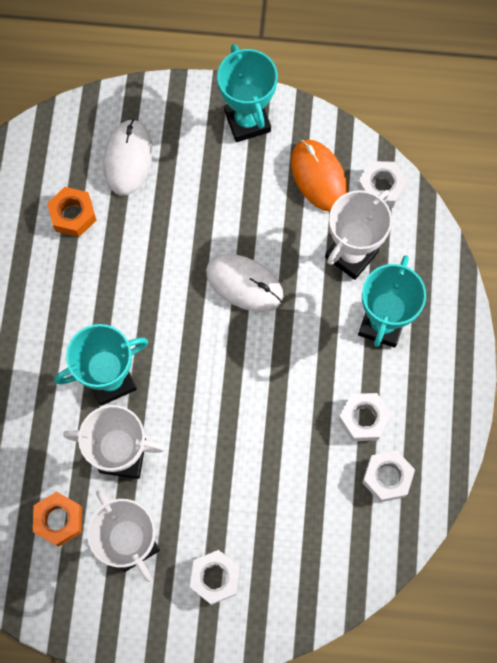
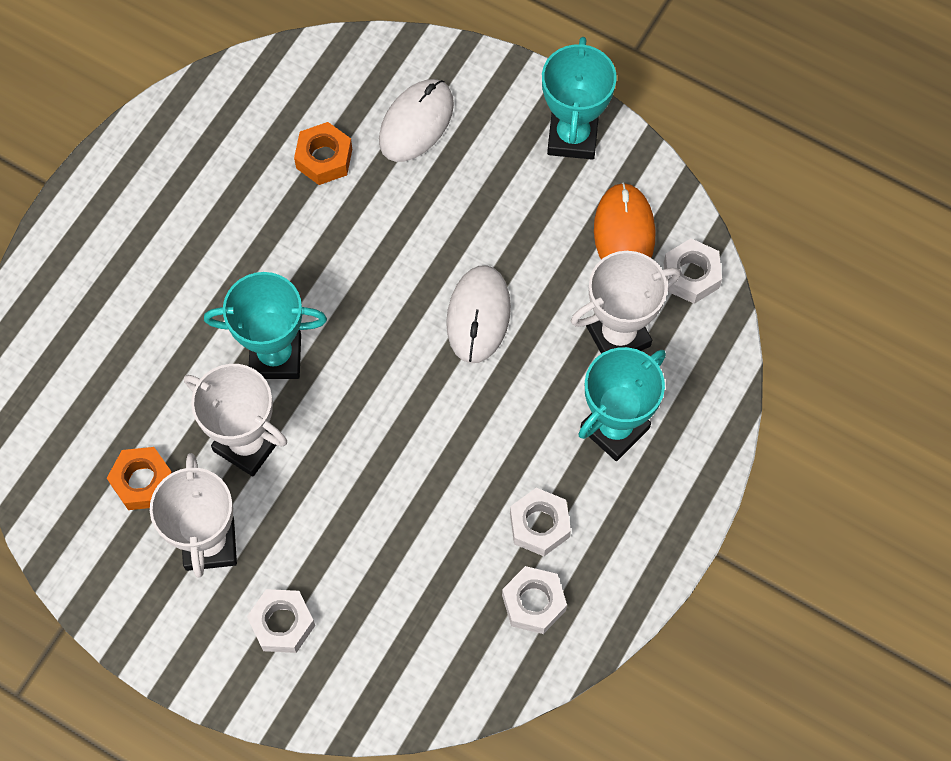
camera: 25 degrees right, 5 degrees down
(244, 284) = (478, 315): white mouse -> white mouse turned 45 degrees clockwise

